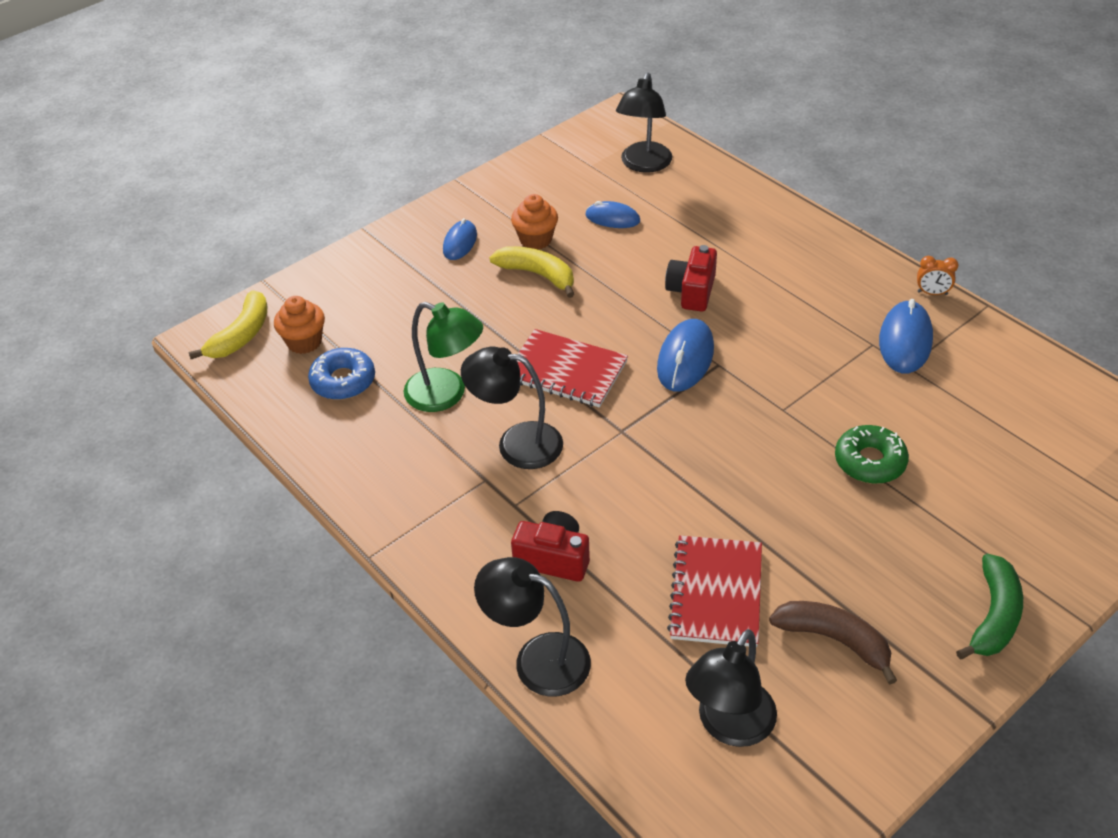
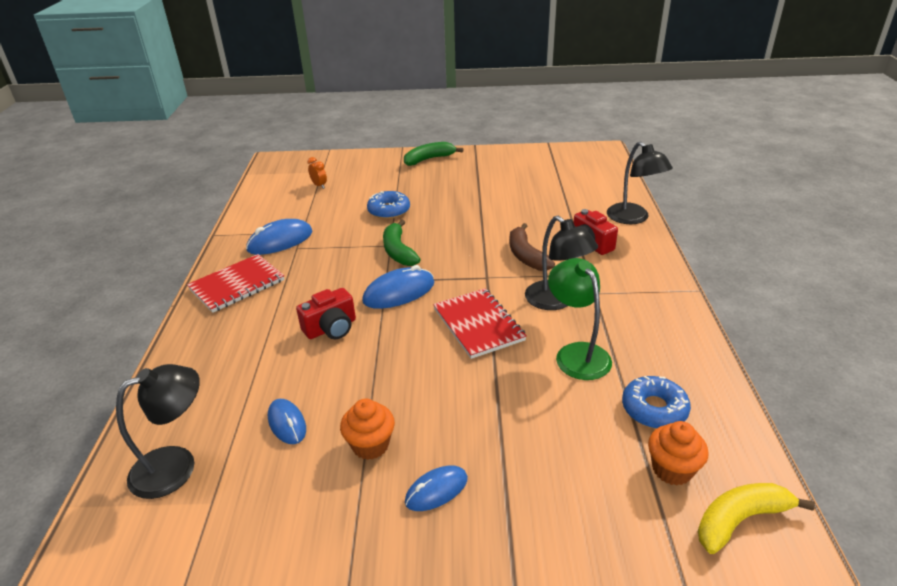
camera: 140 degrees left, 10 degrees down
(538, 275) = (411, 408): yellow banana -> none
(716, 593) = (525, 204): red notebook -> red notebook (237, 285)
(729, 726) = (569, 175): black lamp -> none
(761, 407) = (398, 251): none -> green banana
(834, 640) = (496, 176): brown banana -> brown banana (526, 255)
(870, 461) = (389, 210): green donut -> blue donut
(932, 293) = (221, 253): orange clock -> orange clock (319, 185)

